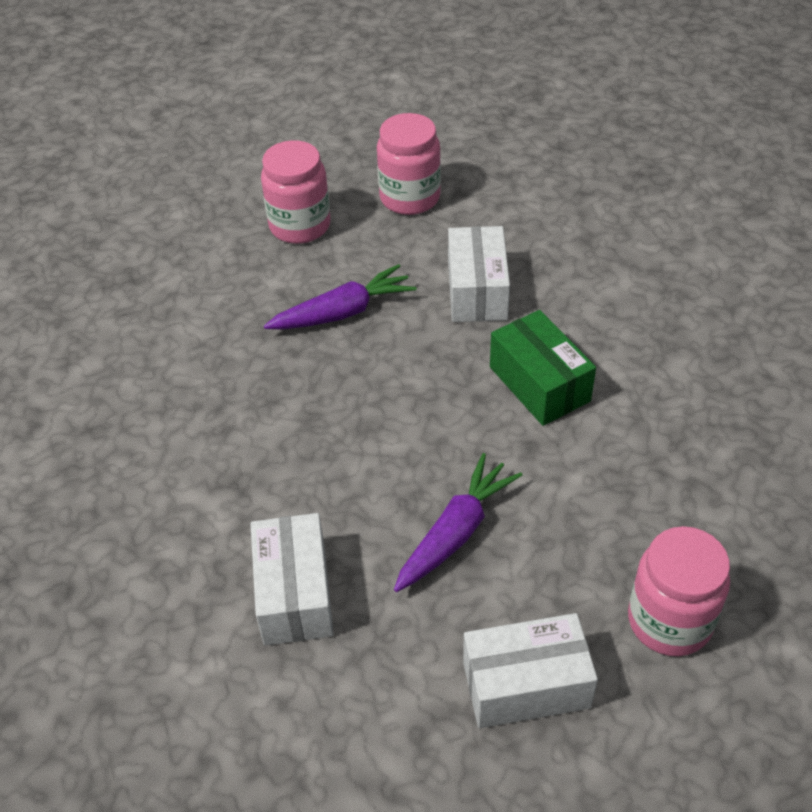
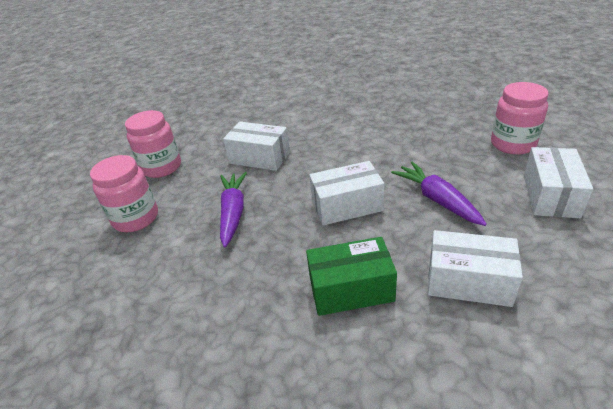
camera: 65 degrees left, 10 degrees down
(401, 427) = (347, 206): none -> white box
(539, 384) = (343, 151): green box -> green box (351, 289)

